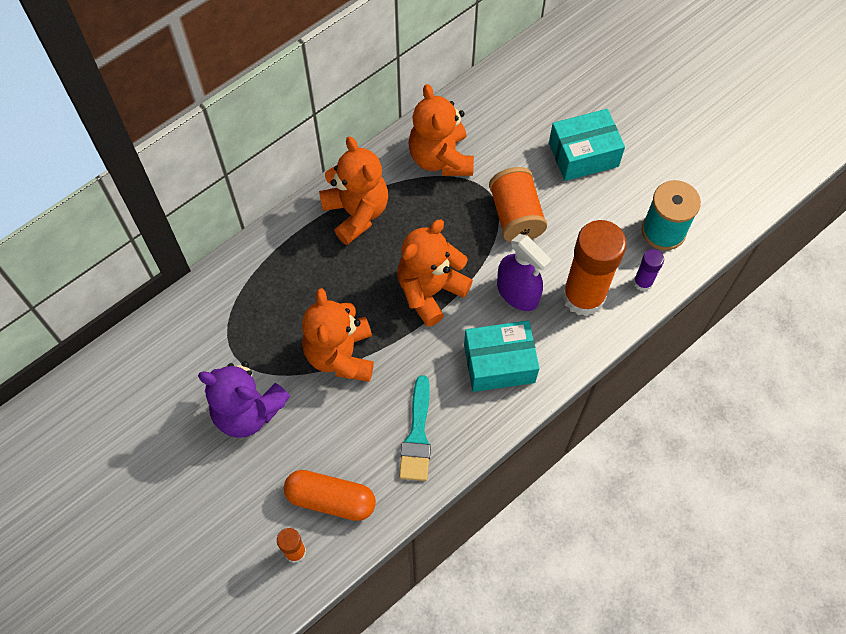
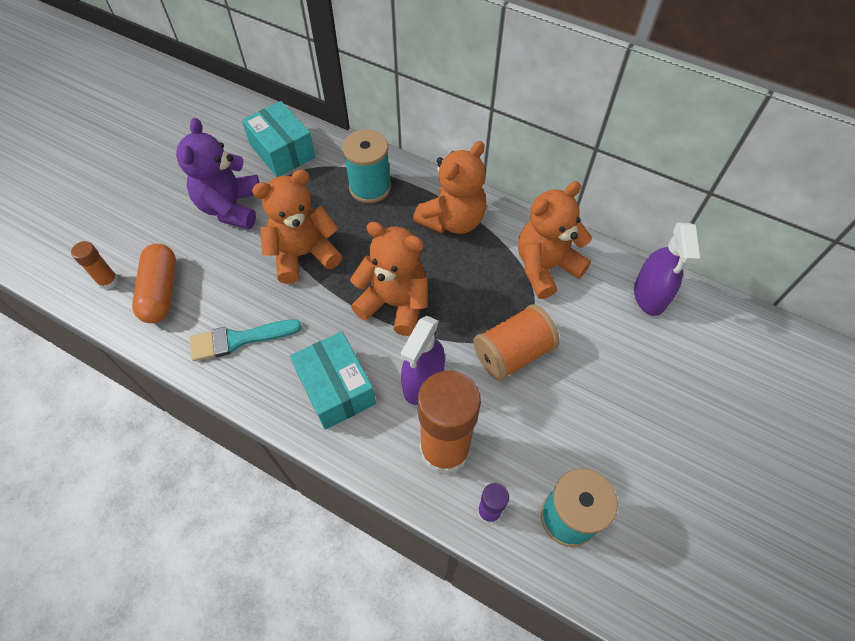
camera: 70 degrees right, 5 degrees down
(282, 272) = (370, 187): none -> turquoise spool
(499, 95) = (649, 295): none -> purple spray bottle
(583, 155) = (623, 398): turquoise box -> turquoise box (282, 151)

